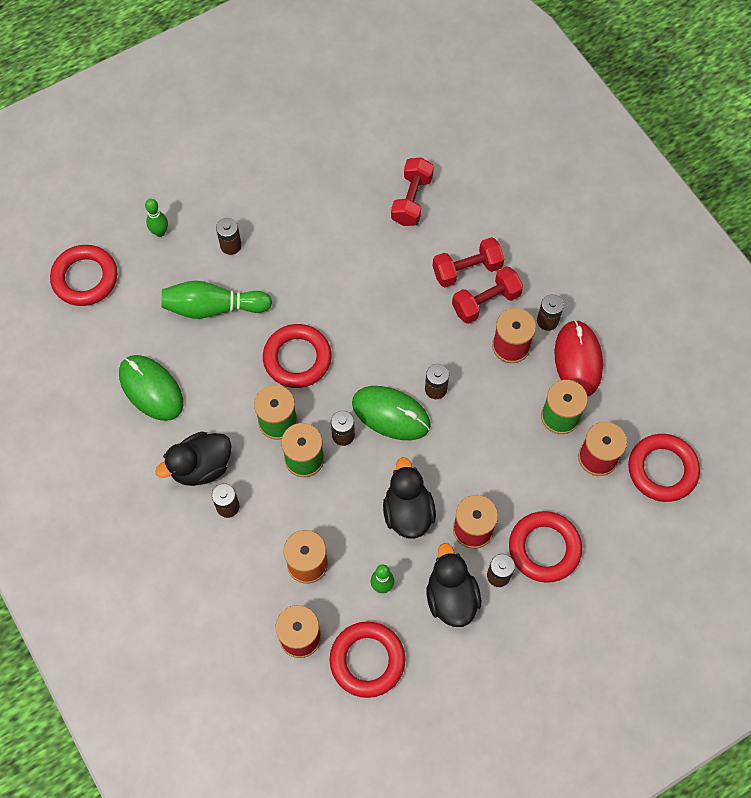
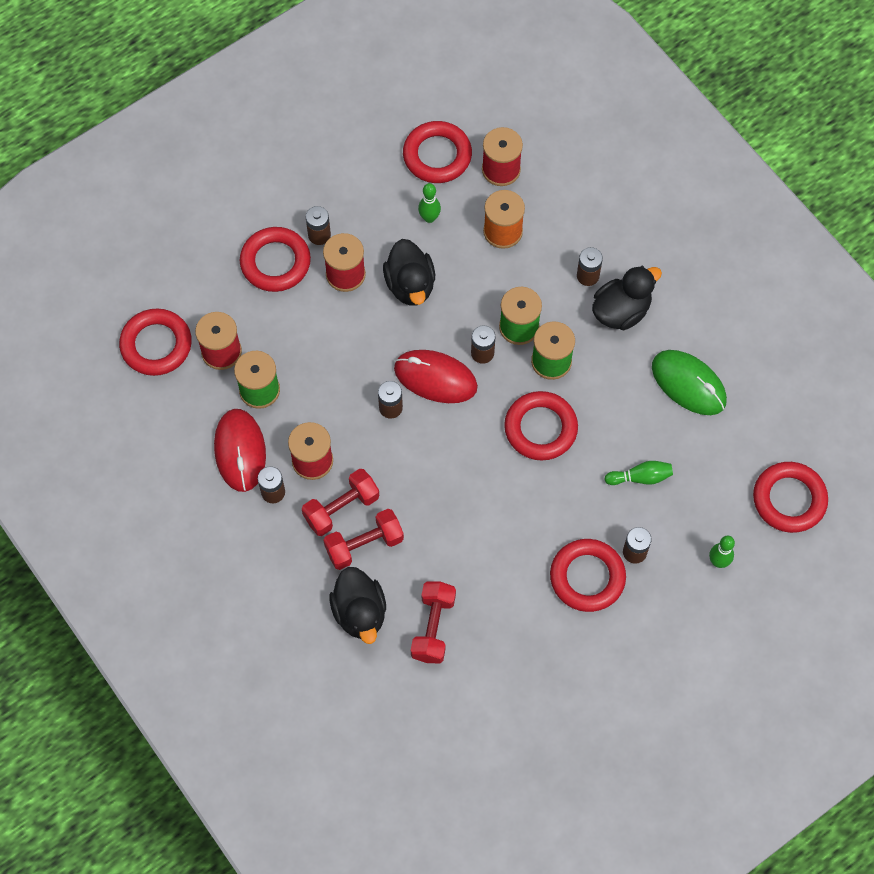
camera: 175 degrees right, 0 degrees up
(213, 307) = (640, 477): green bowling pin -> green bowling pin, size x0.57
(275, 228) = (587, 577): none -> red ring
(391, 414) = (435, 378): green mouse -> red mouse
(451, 597) = (363, 213): black duck -> black duck (360, 612)

